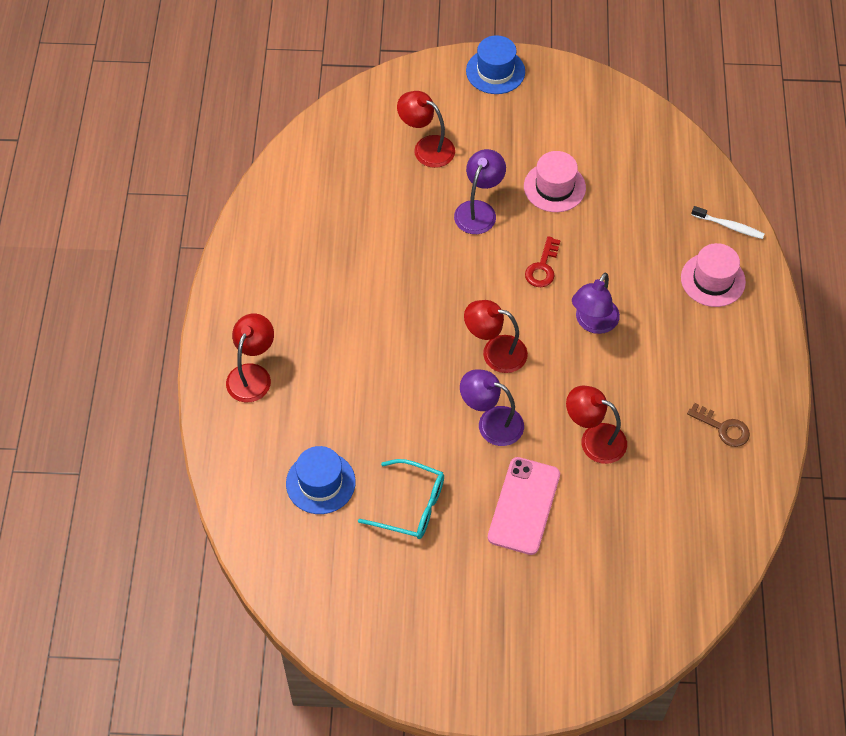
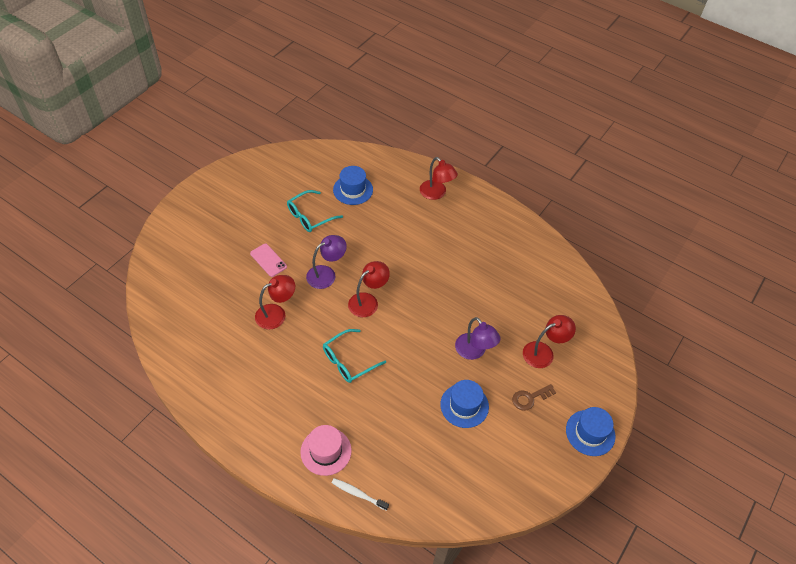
camera: 120 degrees right, 5 degrees down
(524, 506) = (268, 260): pink phone -> pink phone, size x0.64
(542, 267) = (407, 359): red key -> none
(554, 187) = (464, 405): pink hat -> blue hat
(593, 323) = (348, 361): purple lamp -> turquoise glasses
(723, 428) = (226, 382): brown key -> brown key (529, 398)
(729, 226) = (358, 494): white toothbrush -> white toothbrush turned 60 degrees clockwise

